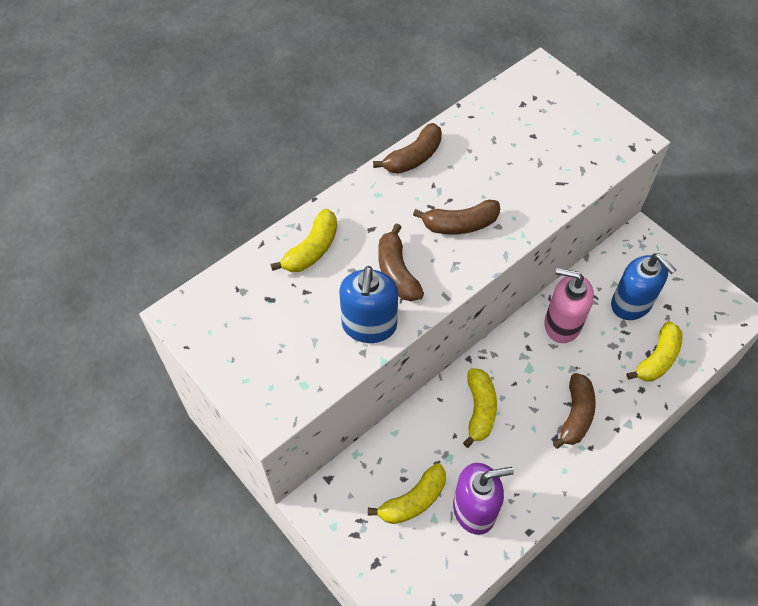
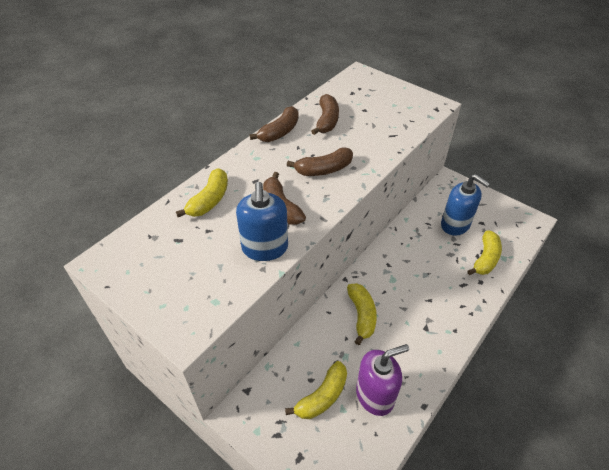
camera: 10 degrees left, 10 degrees down
(562, 324) = (409, 245): pink soap dispenser -> none
(575, 415) = (437, 307): brown banana -> brown banana (327, 120)

